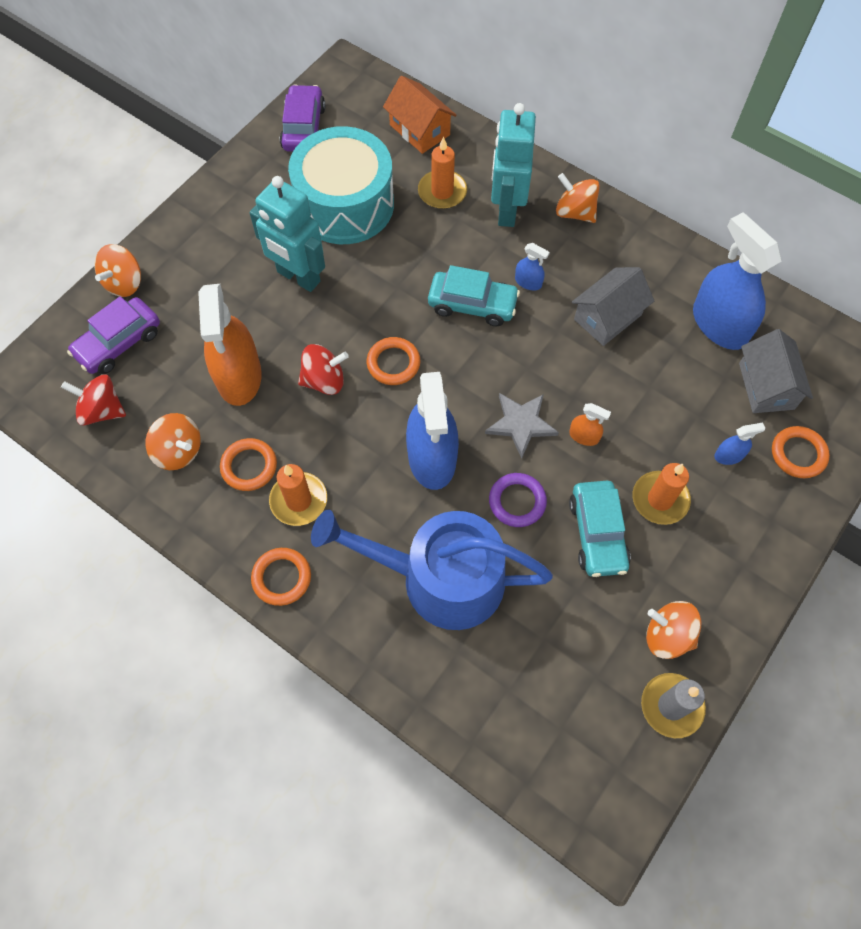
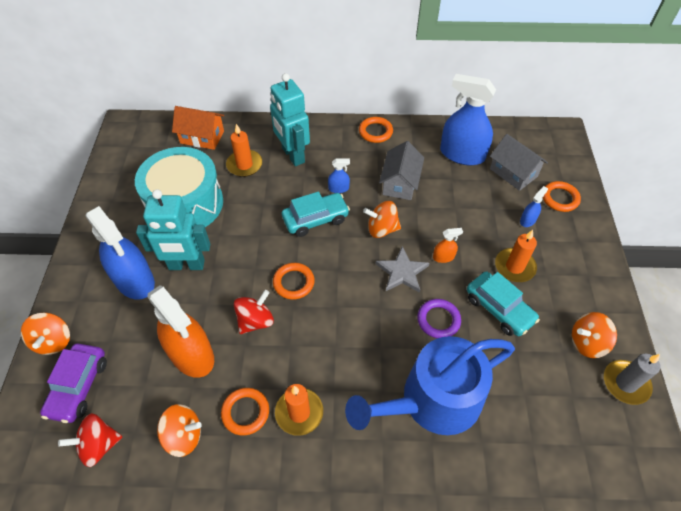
camera: 35 degrees left, 10 degrees down
(282, 578) = (329, 476): orange ring -> orange ring (375, 132)
(303, 128) = (121, 172): purple car -> none
(432, 457) = (365, 326): blue spray bottle -> blue spray bottle (134, 280)
(574, 212) = (334, 137): orange spinning top -> orange spinning top (382, 229)

